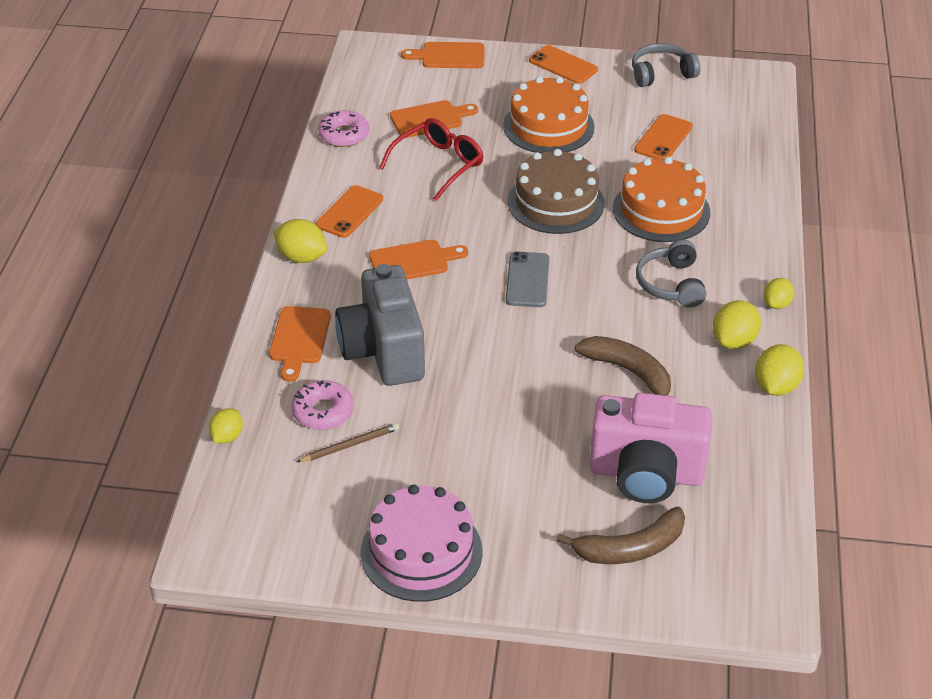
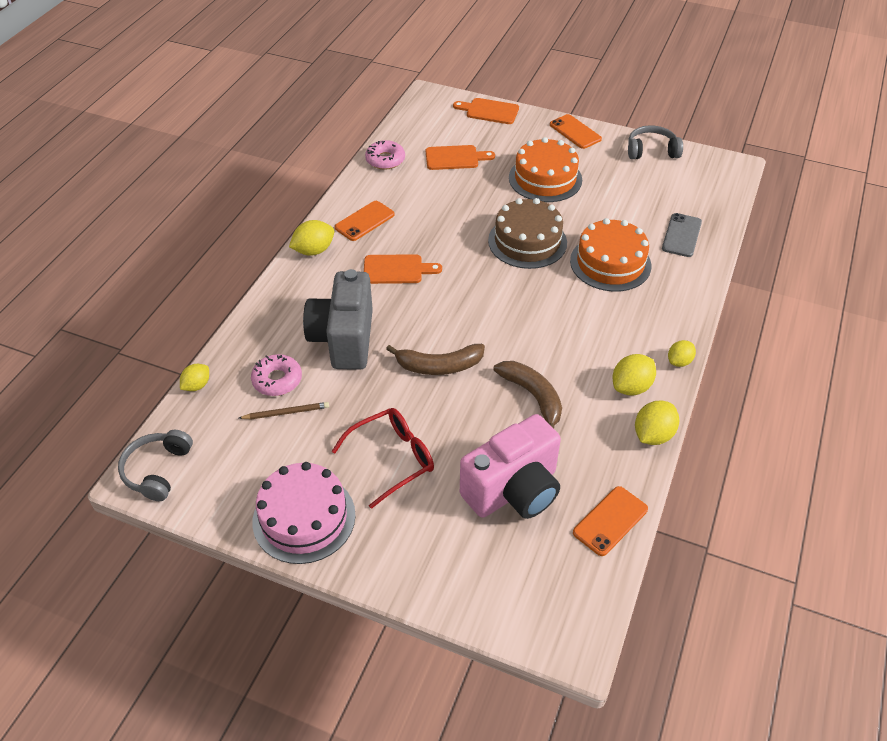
camera: 15 degrees right, 5 degrees up
(299, 339) = (284, 316): orange cutting board -> none
(301, 257) = (314, 250): yellow lemon -> yellow lemon turned 75 degrees counterclockwise
(438, 165) = (447, 195): red glasses -> red glasses (392, 459)
(527, 280) = (480, 301): grey phone -> grey phone (681, 235)
(630, 548) = (475, 555): brown banana -> brown banana (439, 366)
(646, 474) = (513, 490): pink camera -> pink camera turned 60 degrees counterclockwise
(663, 138) = (634, 203): orange phone -> orange phone (610, 521)
(671, 284) = (595, 327): grey headphones -> grey headphones (157, 470)

